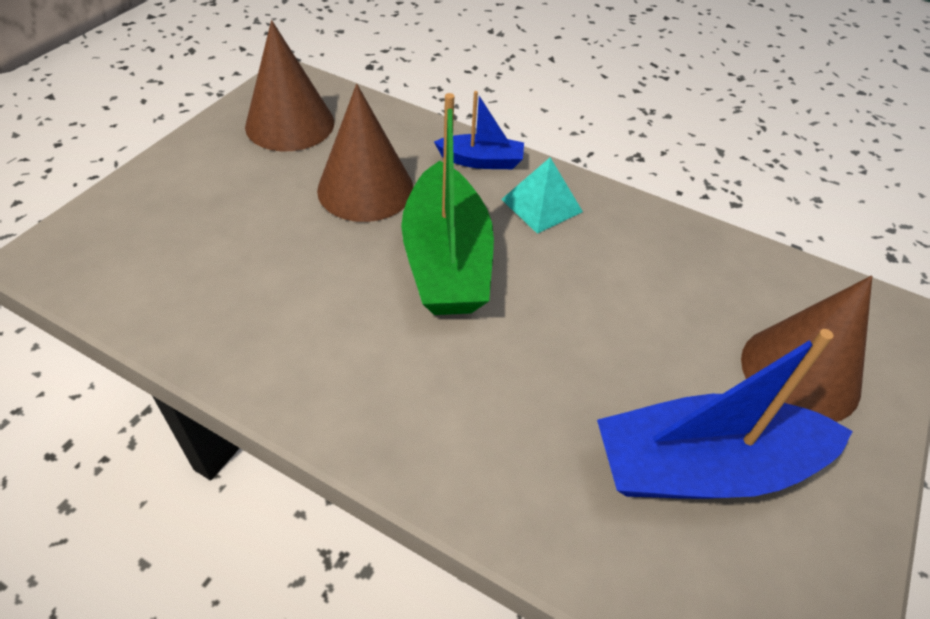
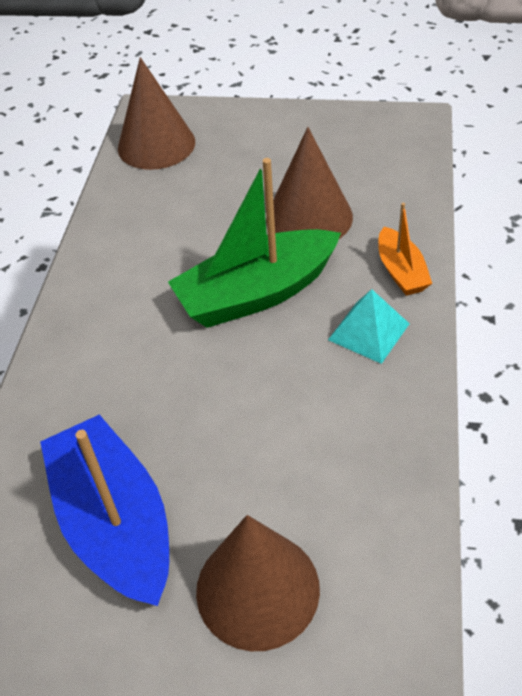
camera: 75 degrees right, 0 degrees up
(290, 124) = (356, 146): brown cone -> brown cone (156, 145)
(481, 161) = (401, 271): blue boat -> orange boat

